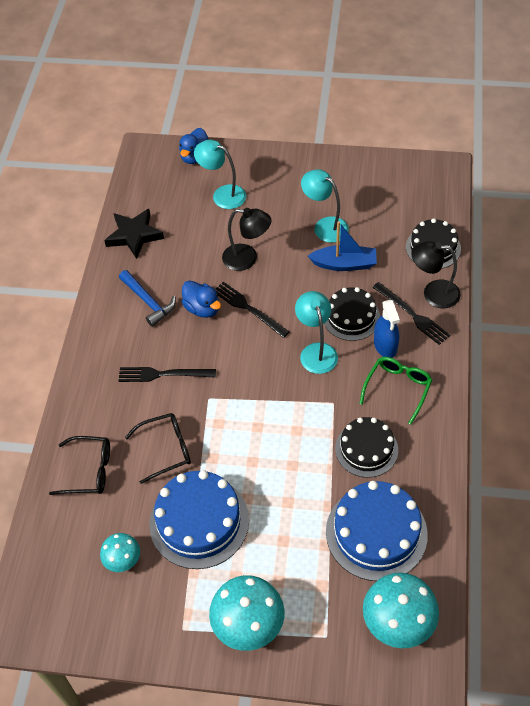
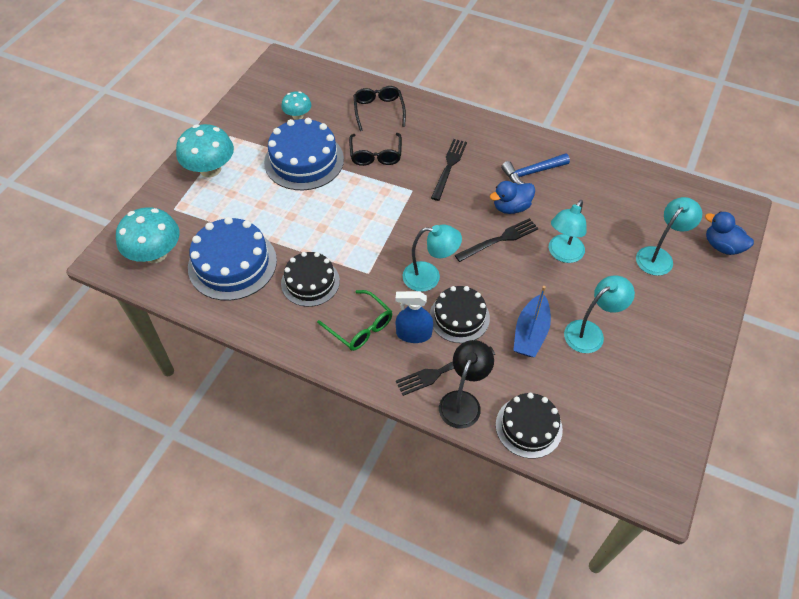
camera: 105 degrees right, 0 degrees up
(89, 471) = (378, 111): black glasses -> black glasses turned 150 degrees clockwise
(134, 235) = (617, 178): black star -> none
(247, 258) = (562, 254): black lamp -> turquoise lamp

